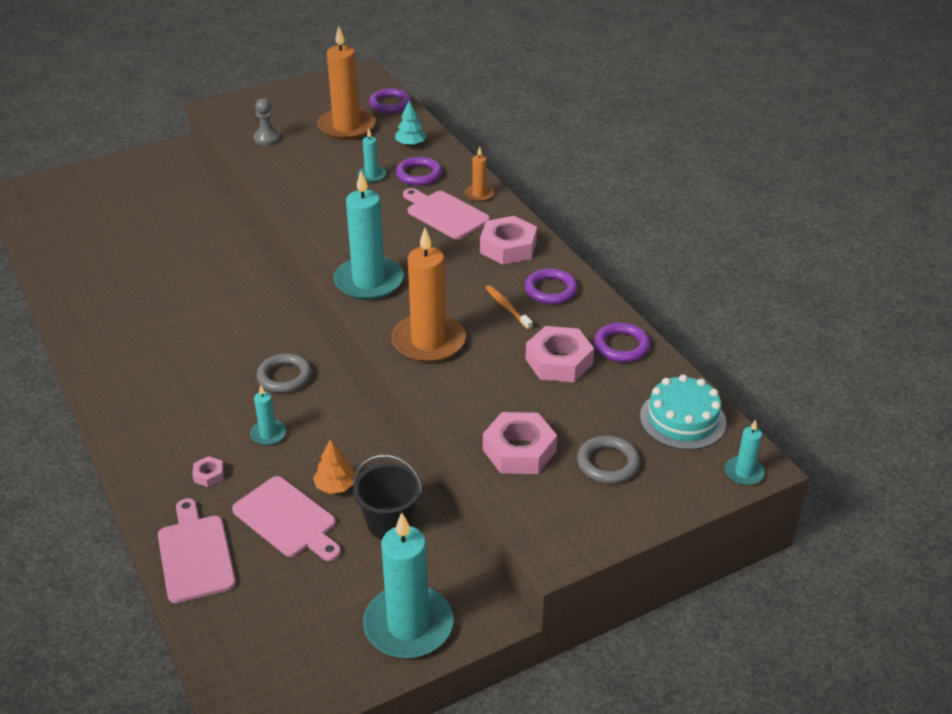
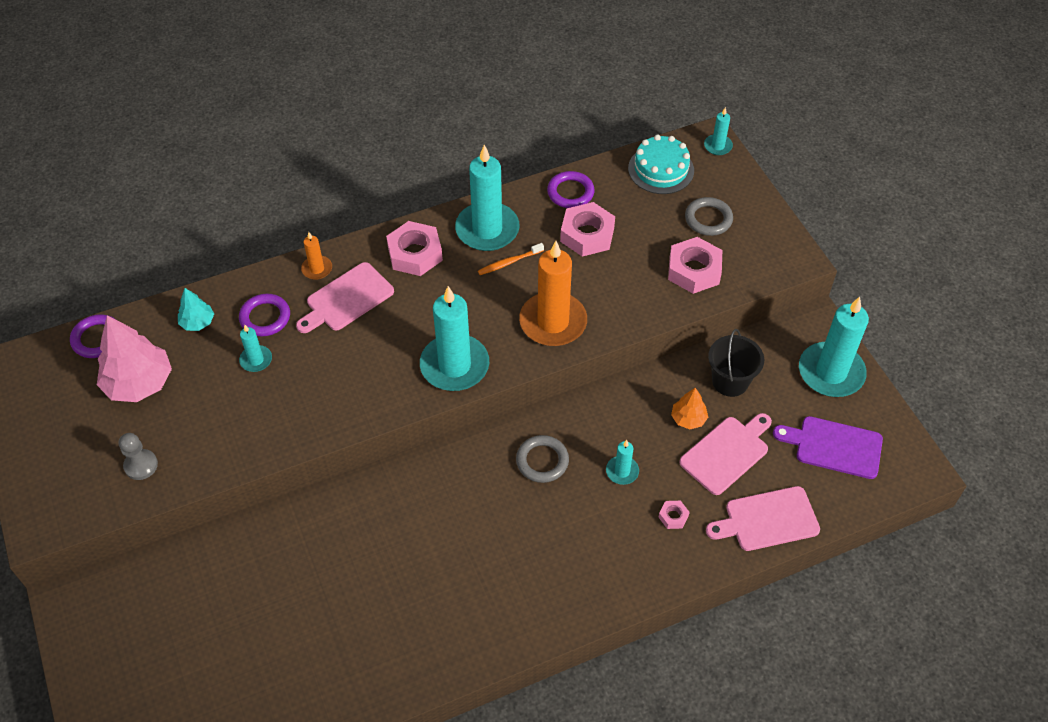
camera: 85 degrees left, 15 degrees up
(292, 623) = (834, 447): none -> purple cutting board
(346, 127) = (139, 383): orange candle -> pink tree
(550, 290) = (487, 229): purple ring -> turquoise candle

